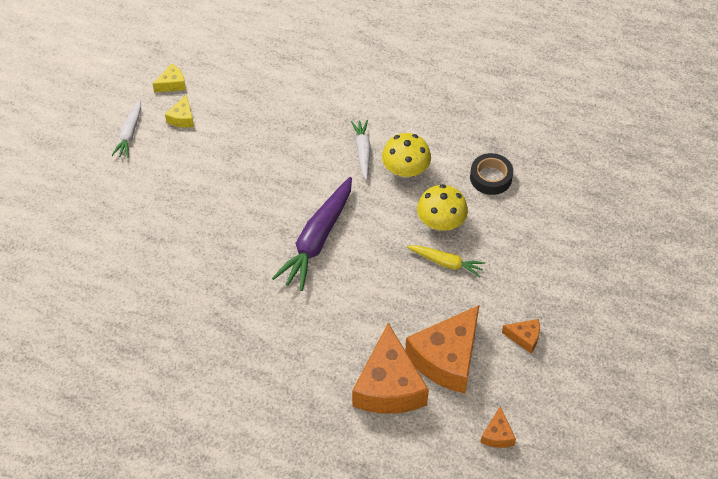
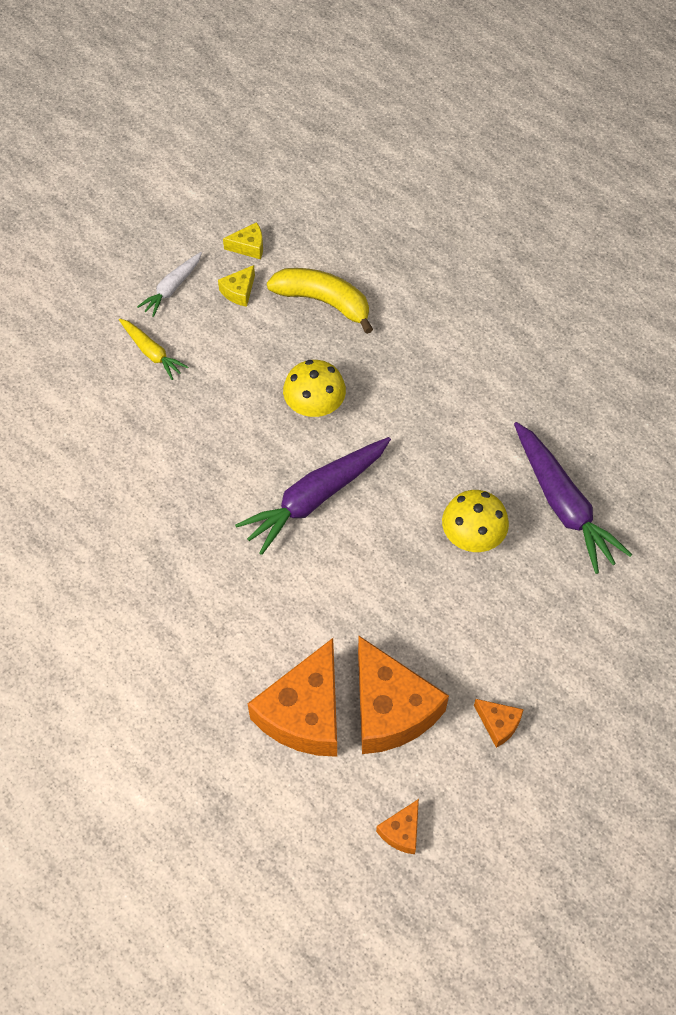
camera: 25 degrees right, 5 degrees up
(249, 103) = (323, 302): none -> yellow banana
(363, 152) = (424, 411): white carrot -> none
(405, 170) = (464, 453): yellow mushroom -> yellow mushroom (314, 405)
(446, 263) = (452, 589): yellow carrot -> yellow carrot (152, 353)
(446, 358) = (390, 709): orange cheese -> orange cheese turned 90 degrees counterclockwise
(490, 177) = (563, 504): black tape -> purple carrot

